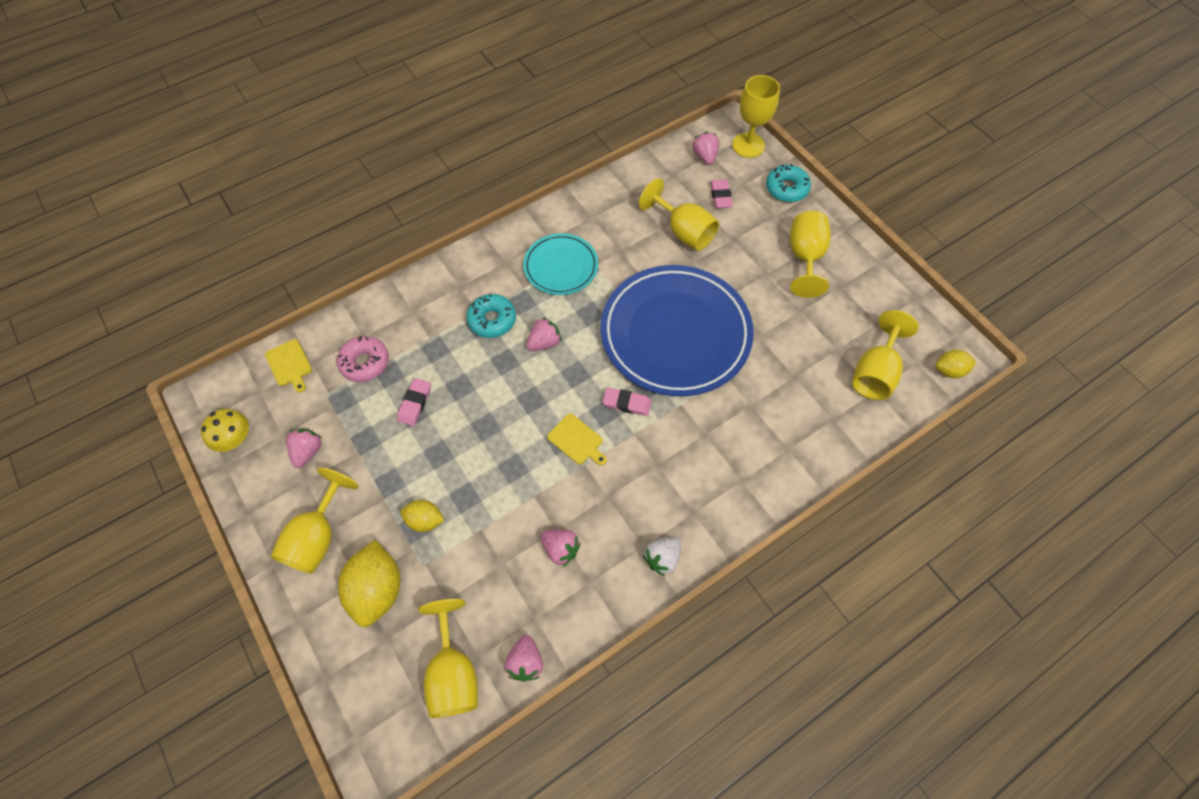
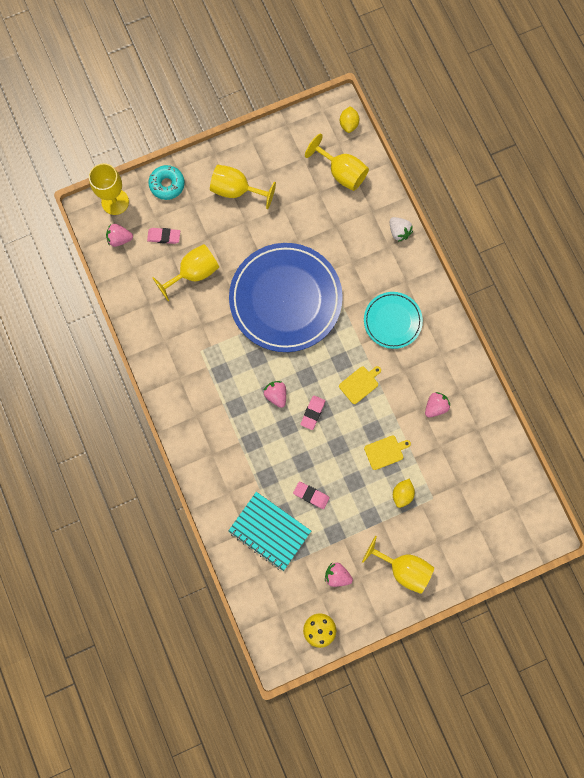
camera: 80 degrees left, 15 degrees up
(289, 364) = (260, 590): yellow cutting board -> yellow cutting board (385, 452)
(365, 363) = (269, 531): pink donut -> turquoise notebook
(377, 589) = (445, 528): yellow lemon -> none
(453, 673) = (504, 483): yellow goblet -> none
(492, 320) = (248, 431): turquoise donut -> none
(526, 662) = (503, 438): pink strawberry -> none
(561, 267) = (209, 372): turquoise plate -> turquoise plate (392, 321)
(627, 403) = (337, 344): pink eraser -> pink eraser (312, 413)
(662, 558) = (451, 343): white strawberry -> white strawberry (399, 232)

